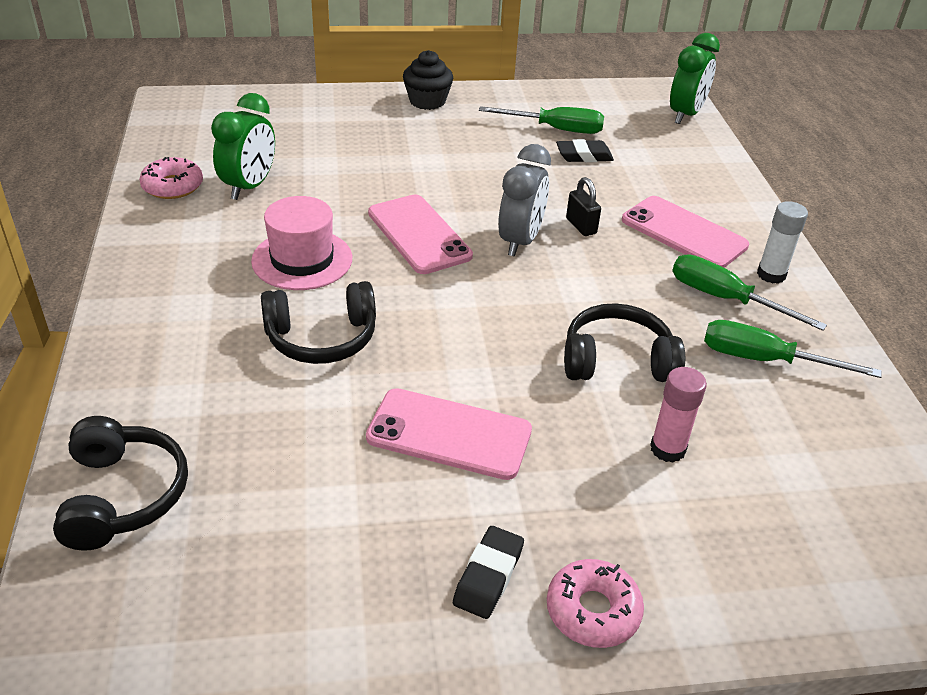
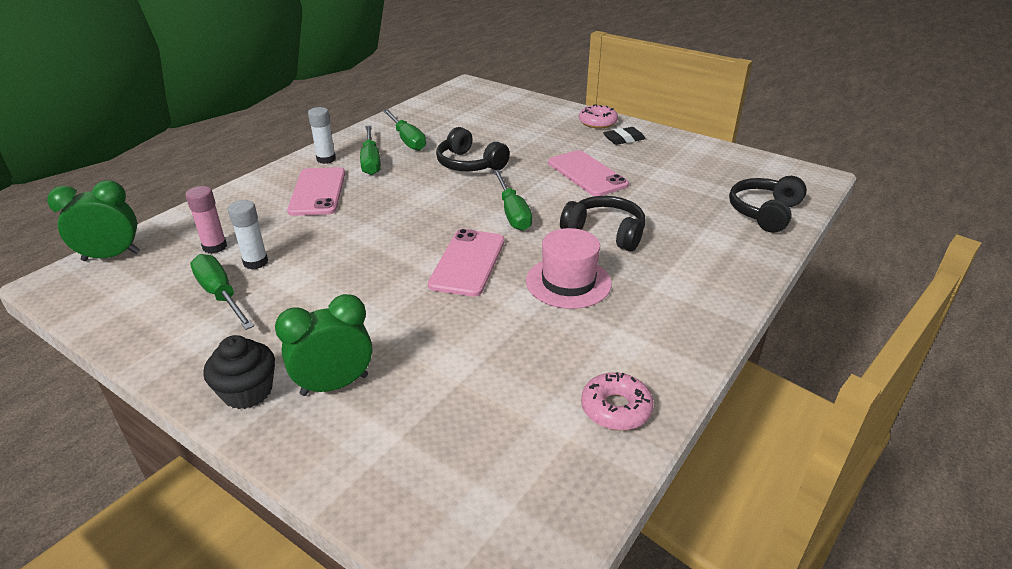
camera: 135 degrees left, 5 degrees down
(249, 187) = (545, 369): green clock -> green clock (334, 385)
(456, 311) = (512, 213): none -> green screwdriver
(520, 241) = (414, 229): grey clock -> none
(581, 226) = (362, 221): black padlock -> none
(584, 156) = (255, 262): black eraser -> white glue stick
(667, 449) = (503, 137): pink glue stick -> pink glue stick (215, 247)

